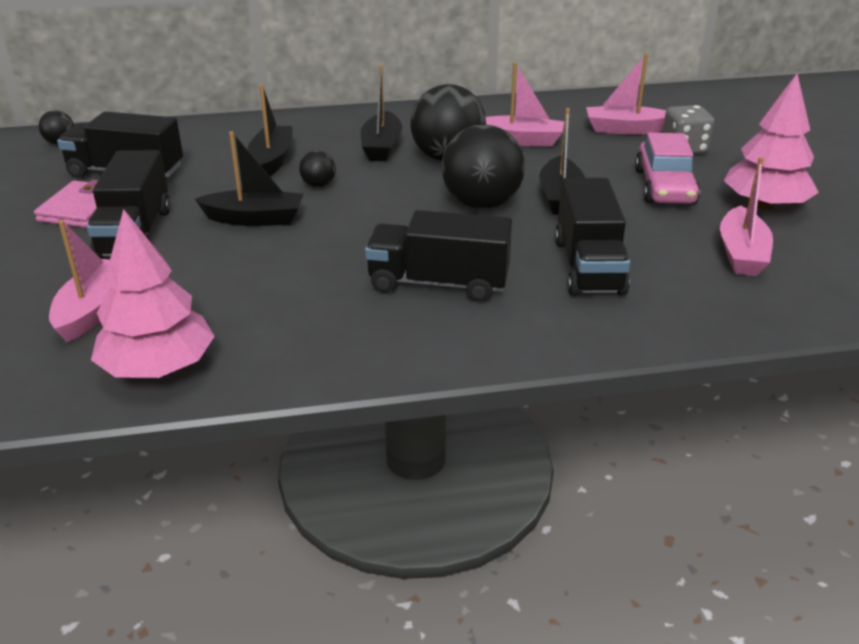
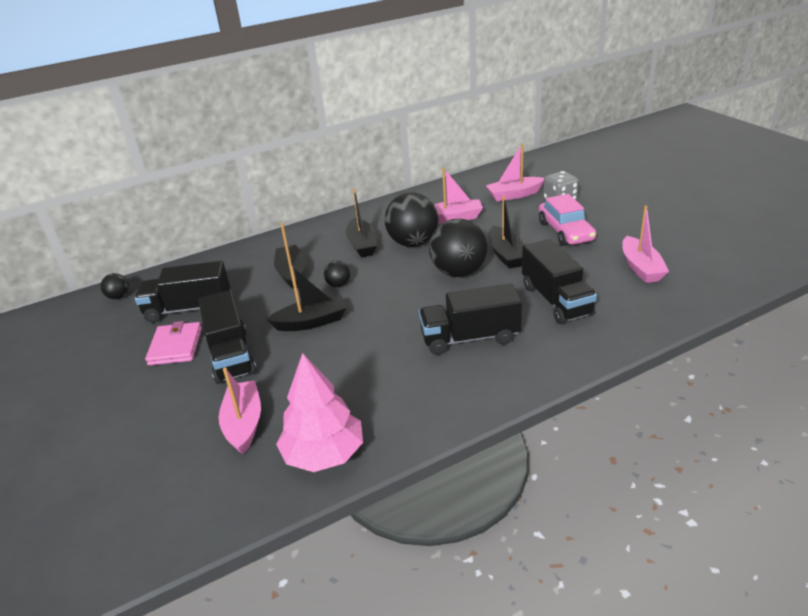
camera: 15 degrees left, 0 degrees up
(765, 205) = (633, 230): pink tree -> none

